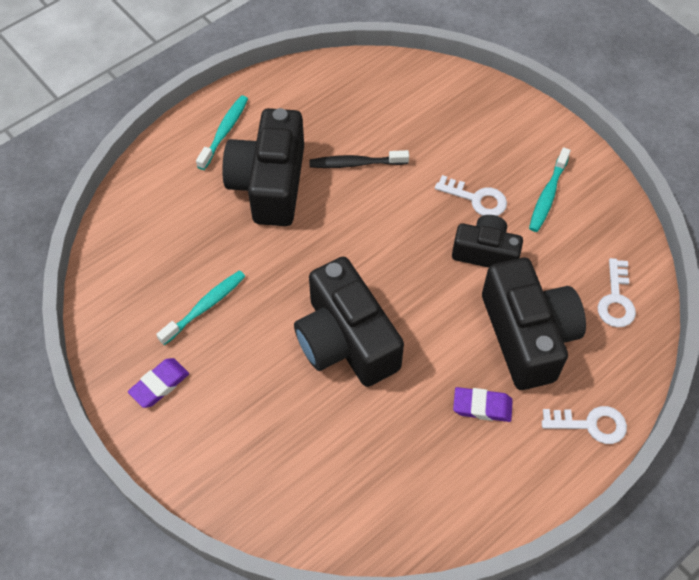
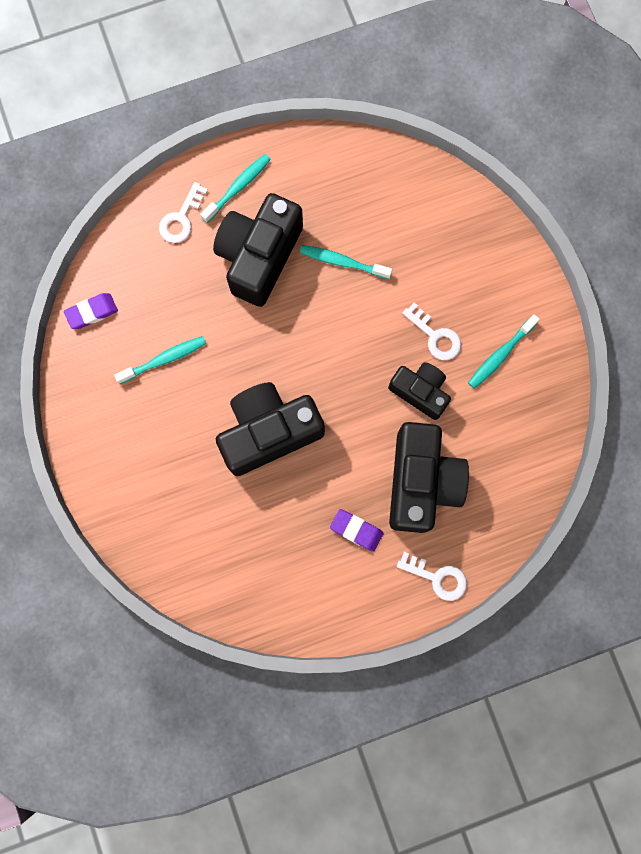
camera: 20 degrees right, 20 degrees up
(159, 385) = (106, 417): purple eraser -> purple eraser (92, 312)
(346, 340) = (269, 432): black camera -> black camera turned 75 degrees clockwise
(355, 163) = (342, 262): black toothbrush -> turquoise toothbrush
(616, 300) = (512, 476): white key -> white key (181, 219)

